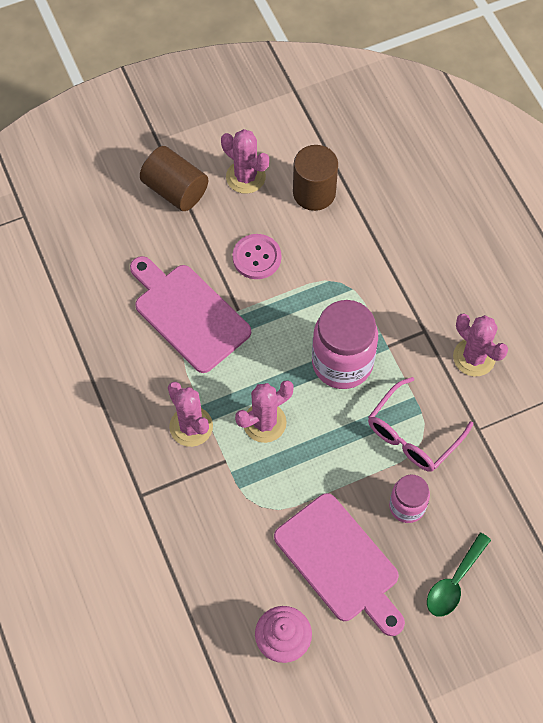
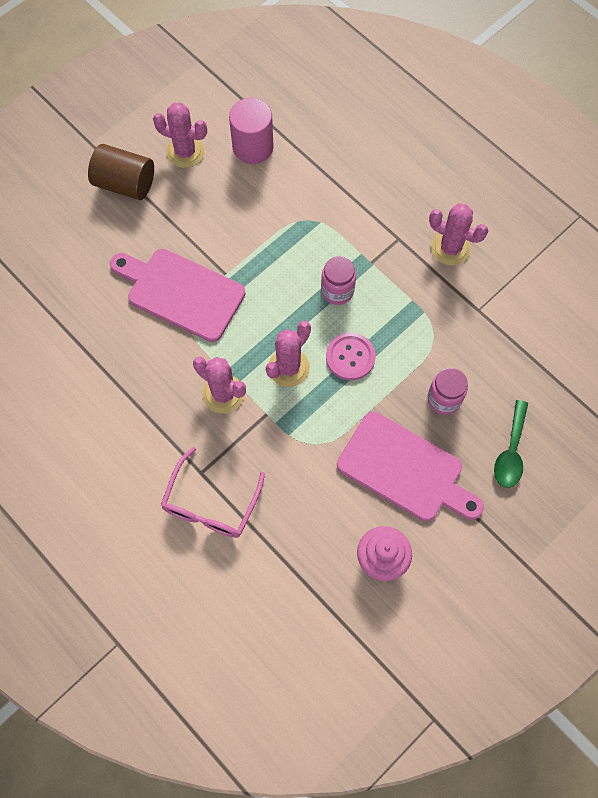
camera: 20 degrees left, 5 degrees up
(257, 257) = (223, 221): pink button -> pink button (350, 357)
(314, 192) = (253, 147): brown cylinder -> pink cylinder
(342, 363) = (337, 291): pink jar -> pink jar, size x0.56
(413, 434) = (424, 333): pink glasses -> pink glasses (211, 504)

